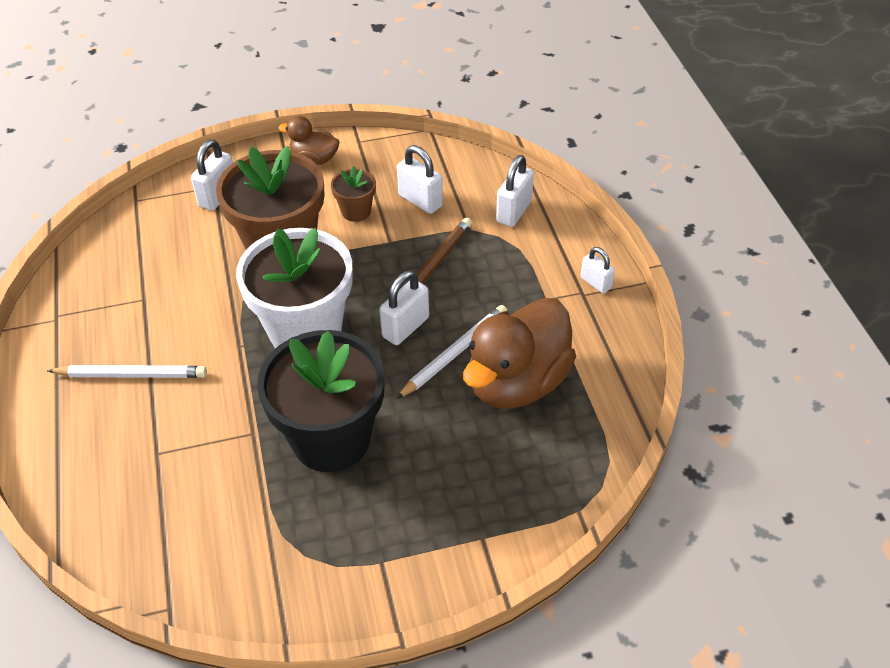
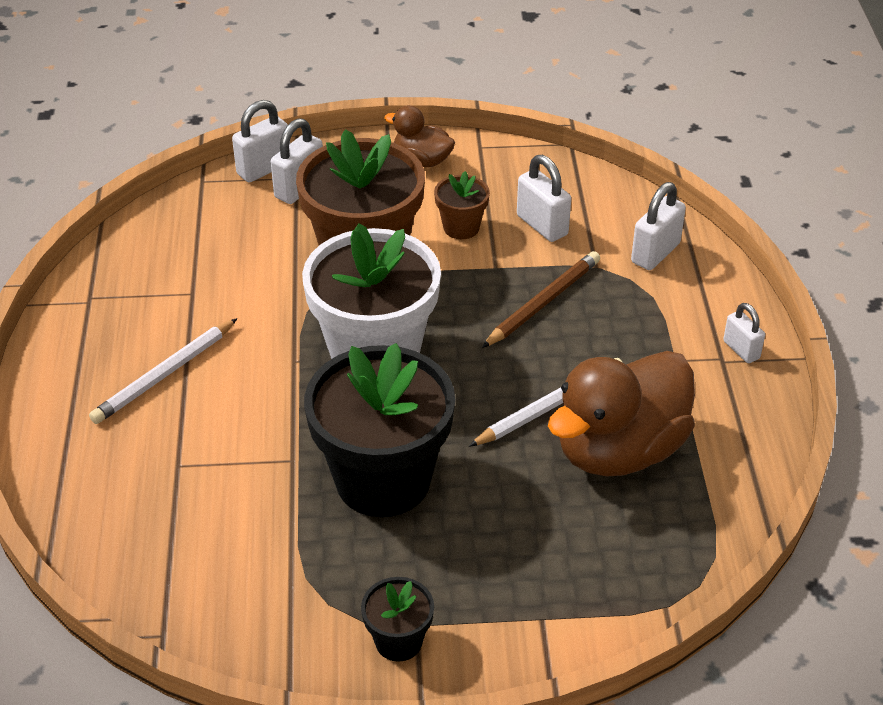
camera: 10 degrees right, 5 degrees down
(132, 374) = (164, 375): white pencil -> white pencil turned 120 degrees clockwise
(369, 579) = (398, 641): none -> black flower pot
(405, 327) = (495, 368): white padlock -> white padlock (264, 169)

